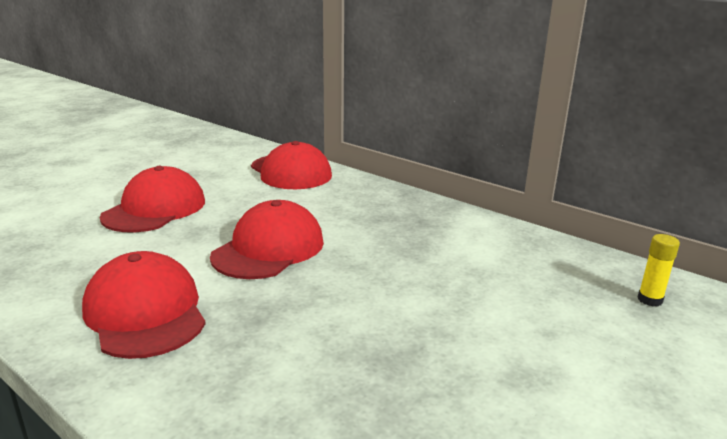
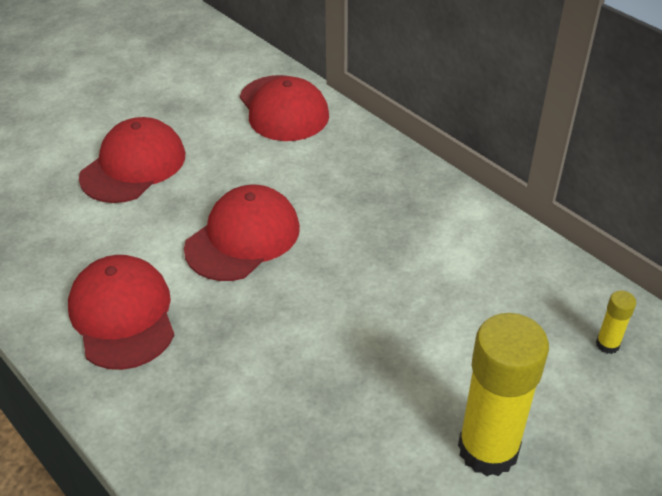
camera: 10 degrees right, 20 degrees up
(582, 394) = (488, 449): none -> yellow glue stick

